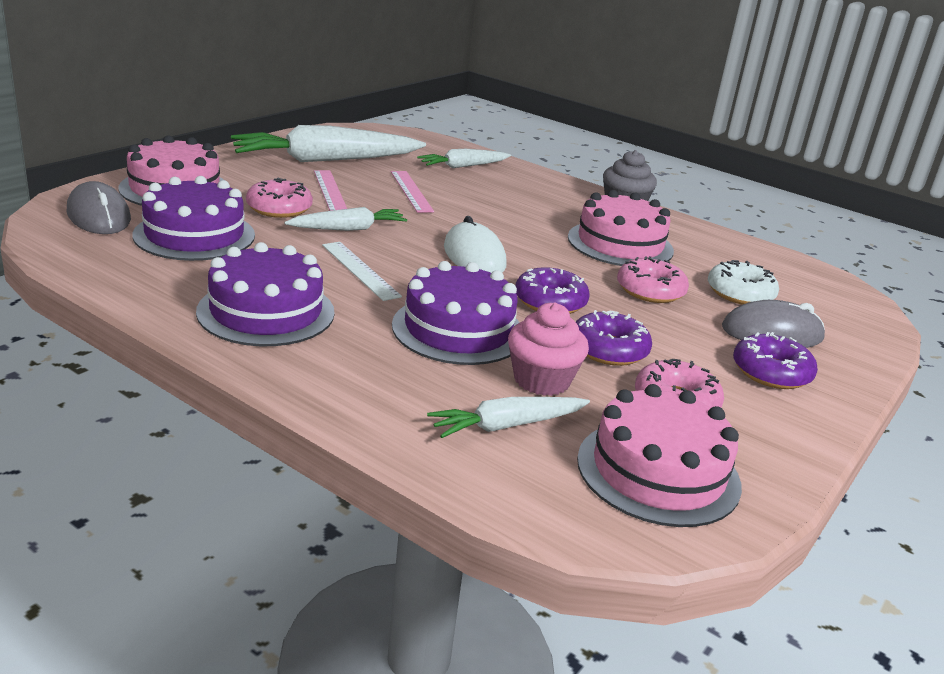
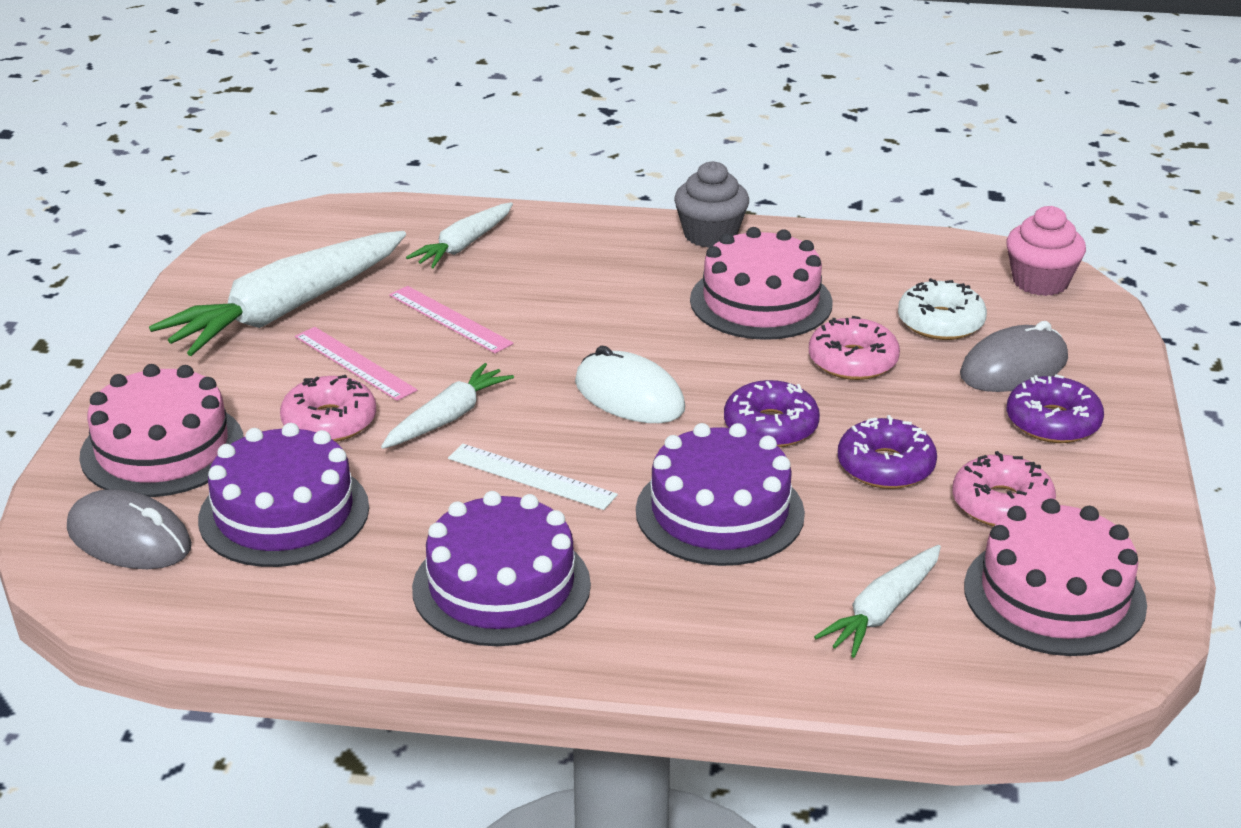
camera: 25 degrees left, 5 degrees up
(542, 380) = (861, 539): pink cupcake -> pink cupcake (1040, 282)

